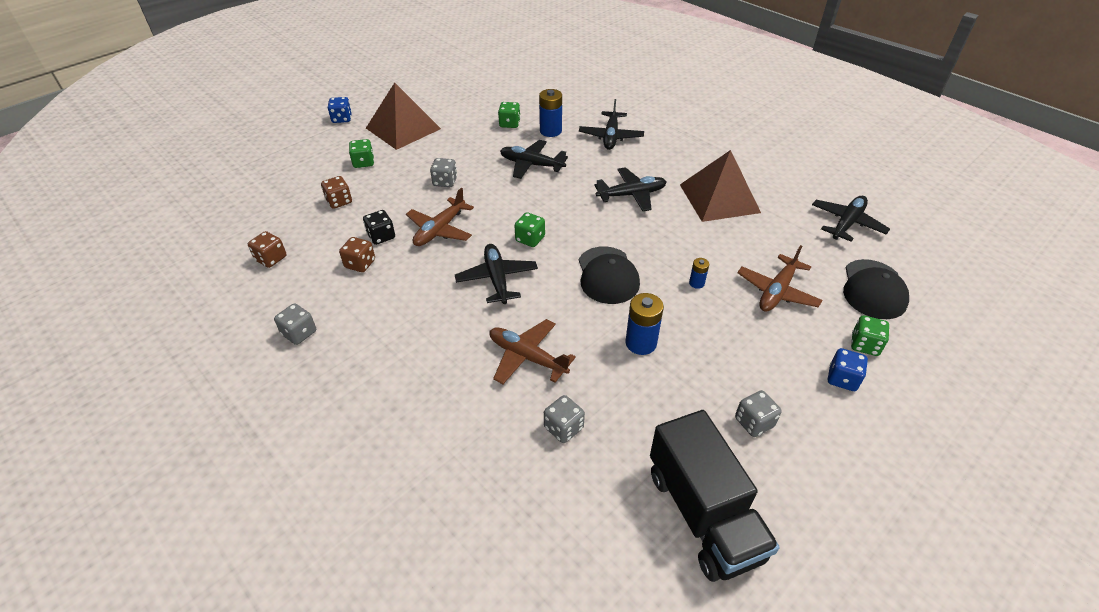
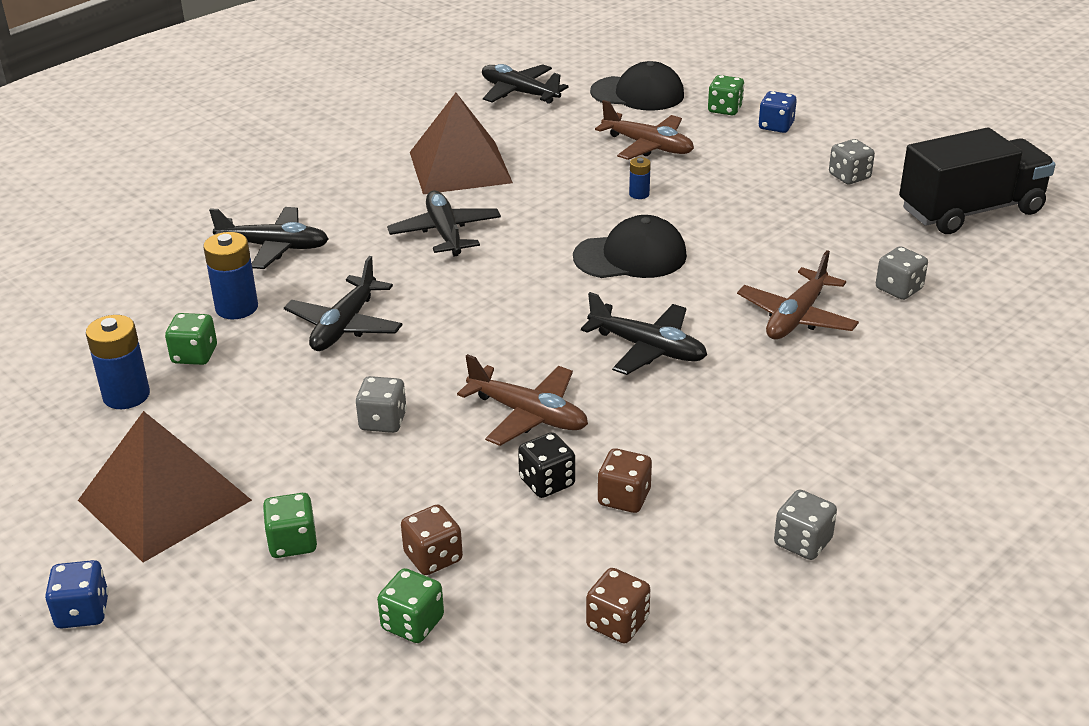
camera: 90 degrees left, 10 degrees down
(497, 279) = (647, 348): black plane -> black plane turned 135 degrees counterclockwise
(530, 239) = (552, 321): green dice -> green dice (412, 623)
(641, 343) = (752, 236): blue battery -> blue battery (126, 395)

